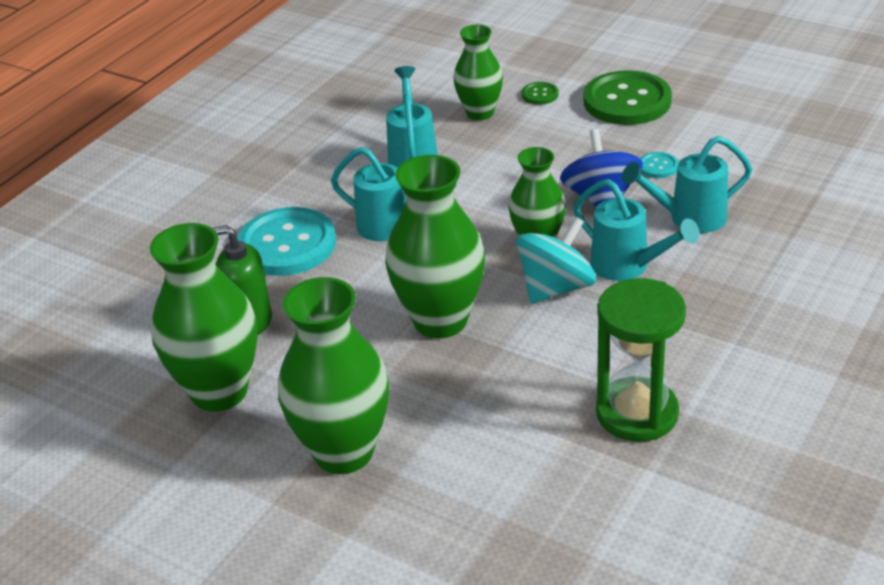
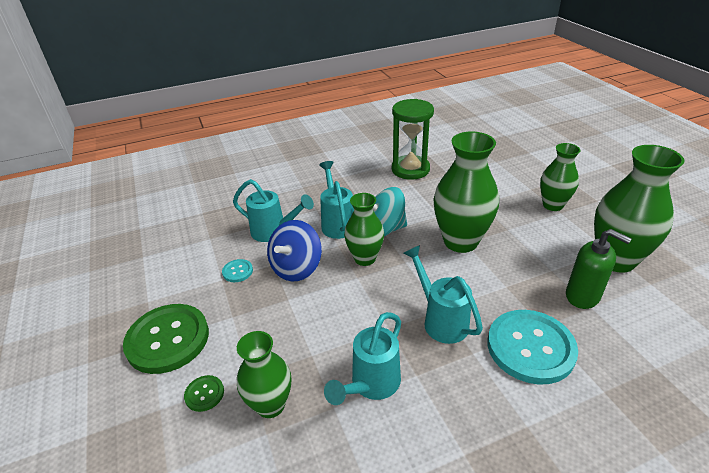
camera: 145 degrees left, 0 degrees up
(343, 452) = (552, 205): green vase -> green vase, size x0.62

